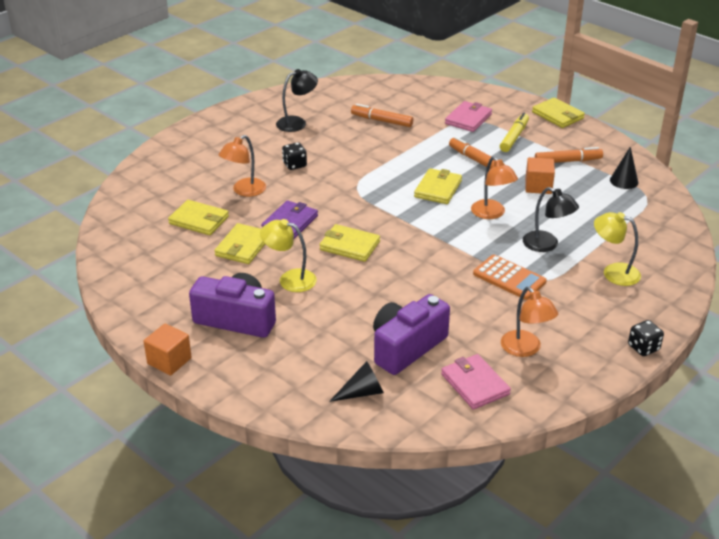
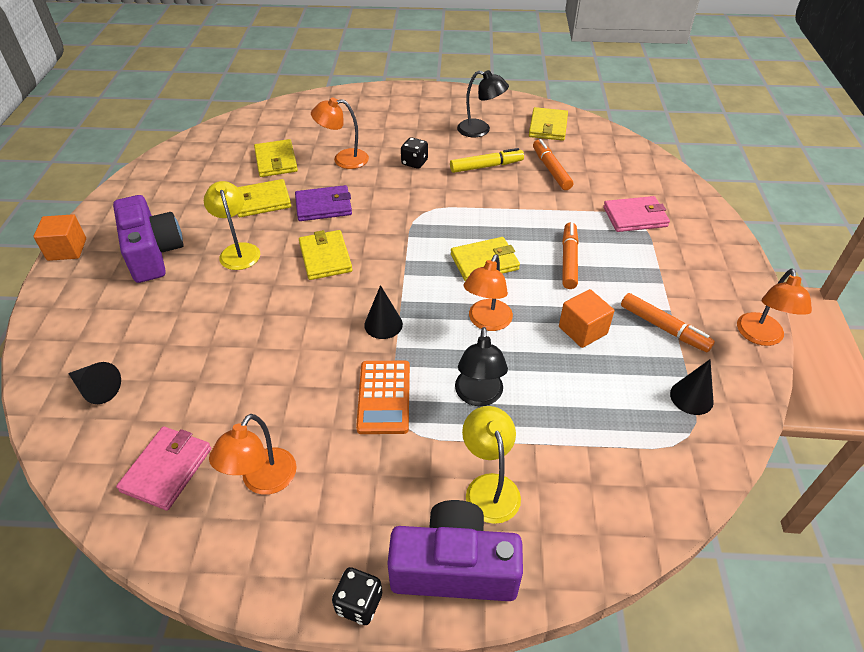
camera: 50 degrees right, 10 degrees up
(406, 347) = (193, 381): purple camera -> purple camera (454, 567)
(446, 251) = (383, 324): none -> black cone
(514, 137) = (650, 264): yellow marker -> yellow marker (486, 166)
(558, 115) = (741, 273): yellow wallet -> yellow wallet (548, 127)
(608, 138) = (760, 337): none -> orange lamp

